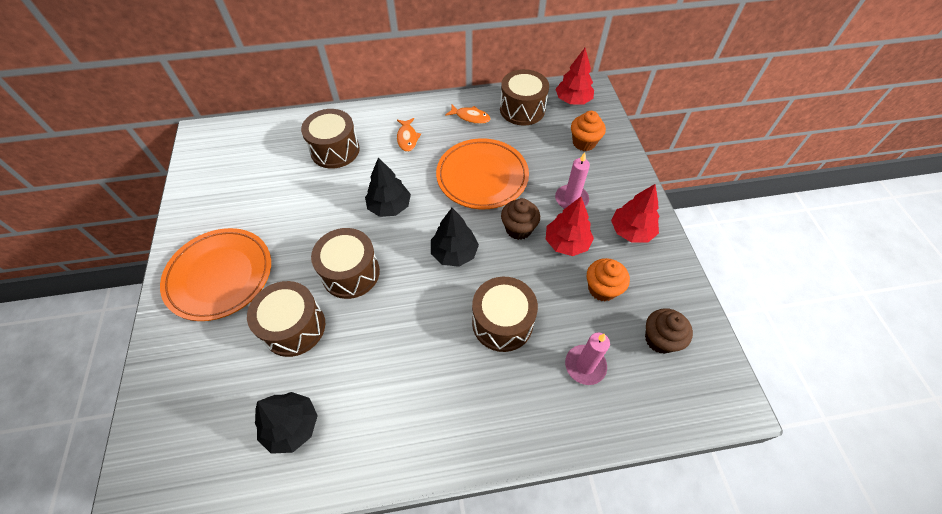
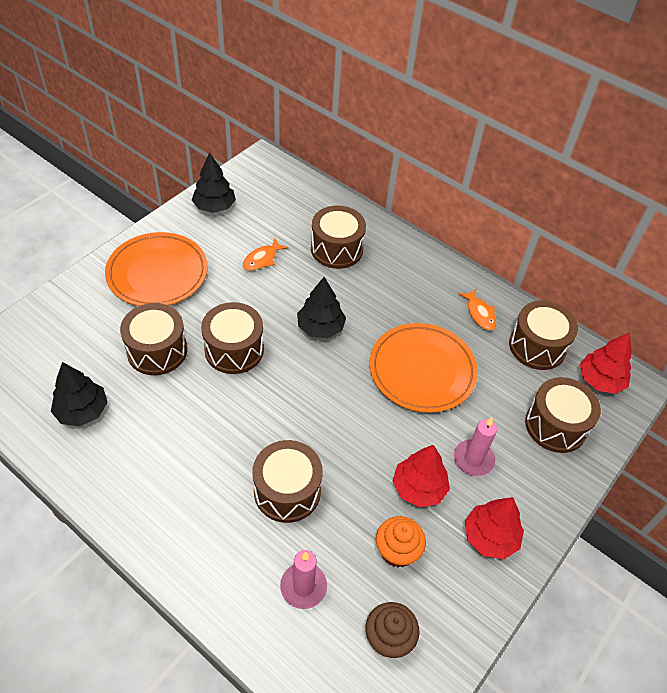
camera: 45 degrees right, 5 degrees down
(407, 138) = (403, 286): orange fish -> orange fish (262, 259)
(454, 253) = (321, 407): black tree -> black tree (214, 206)
(518, 229) = (394, 438): brown cupcake -> none
(584, 143) = (555, 425): orange cupcake -> brown drum

